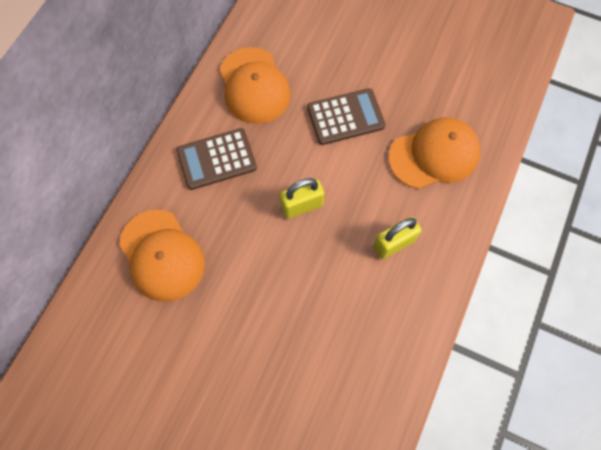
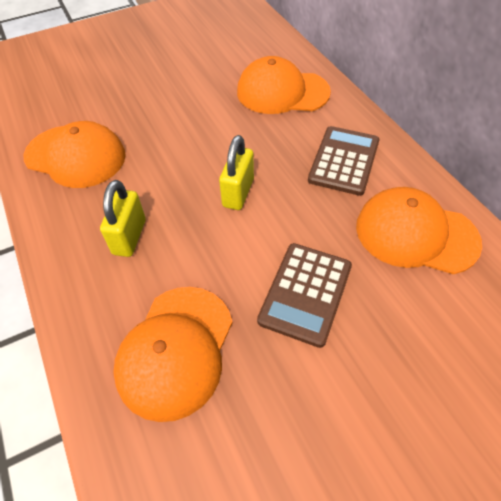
camera: 130 degrees right, 15 degrees down
(363, 357) = (76, 156): none -> orange cap

